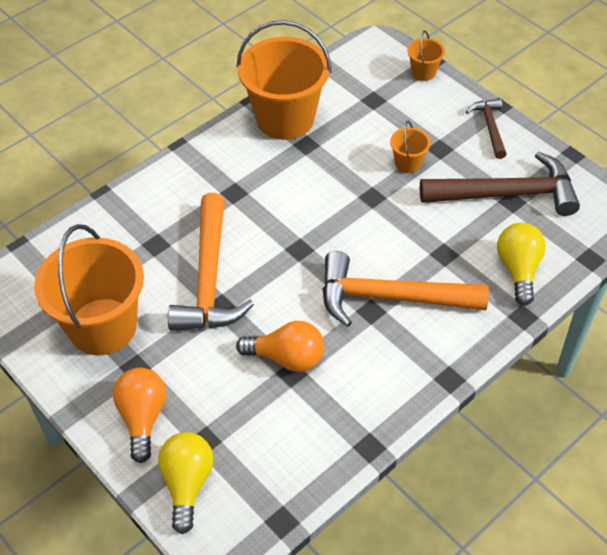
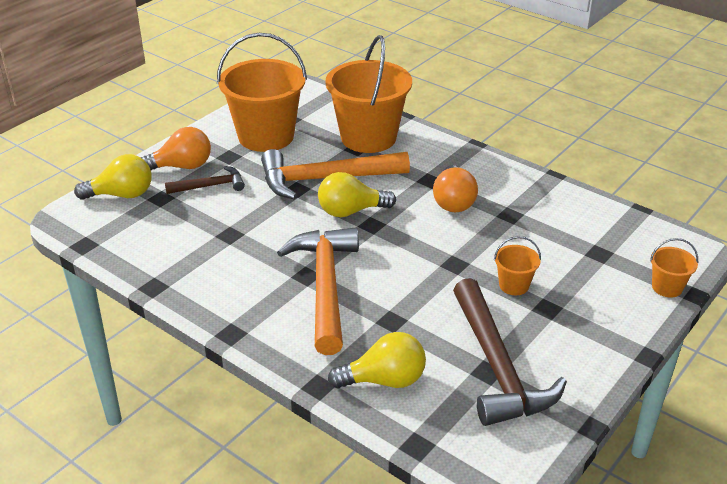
camera: 80 degrees right, 15 degrees down
(273, 263) = (351, 211): none -> yellow light bulb
(285, 118) = (540, 198): orange bucket -> orange bucket (368, 137)
(287, 358) = (245, 230): orange light bulb -> orange light bulb (453, 201)
(489, 127) = (603, 347): brown hammer -> brown hammer (210, 186)

